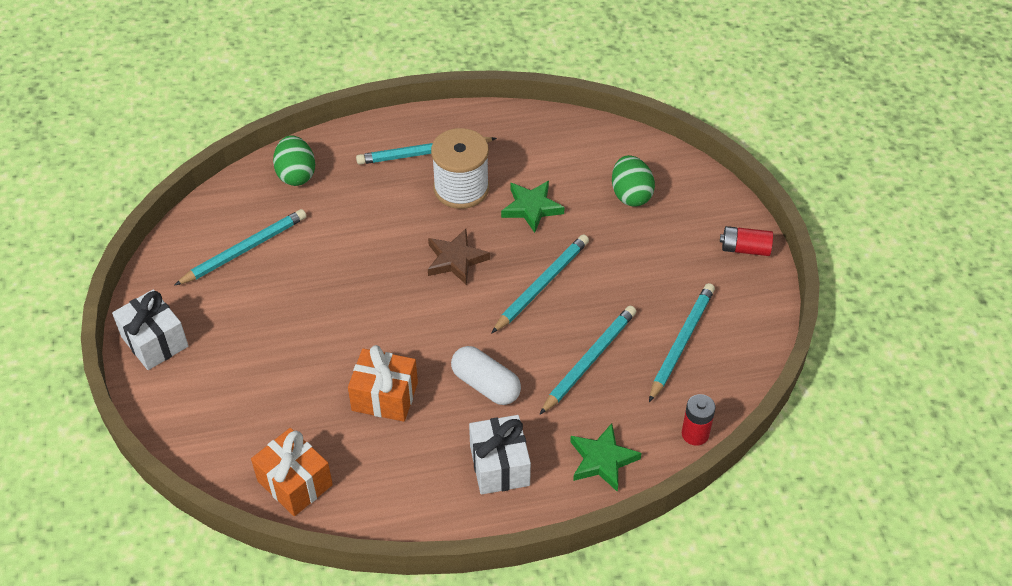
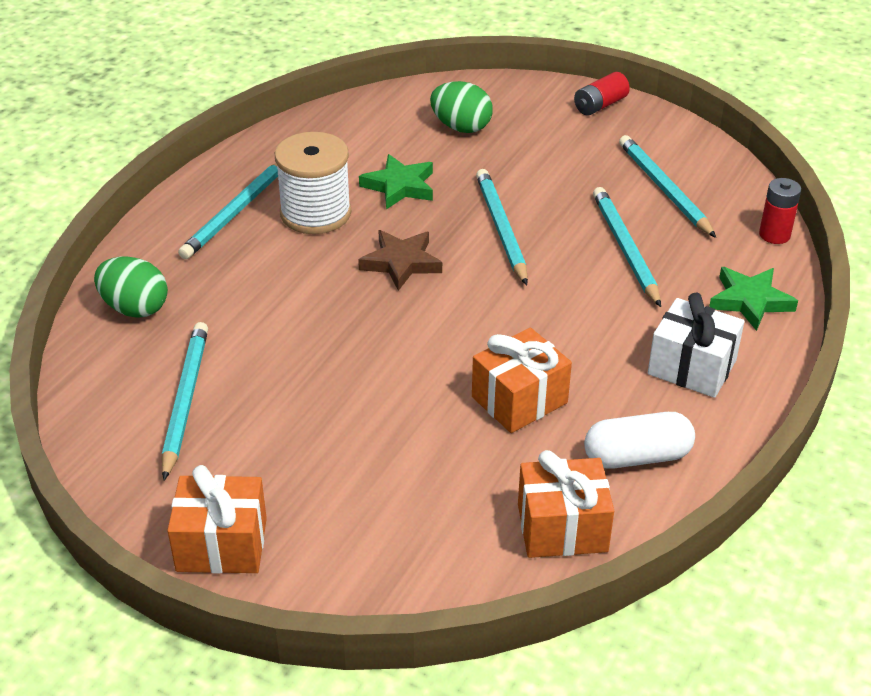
camera: 50 degrees left, 10 degrees down
(154, 341) = (222, 545): white gift -> orange gift
(485, 385) = (582, 325): white capsule -> white capsule (637, 457)

